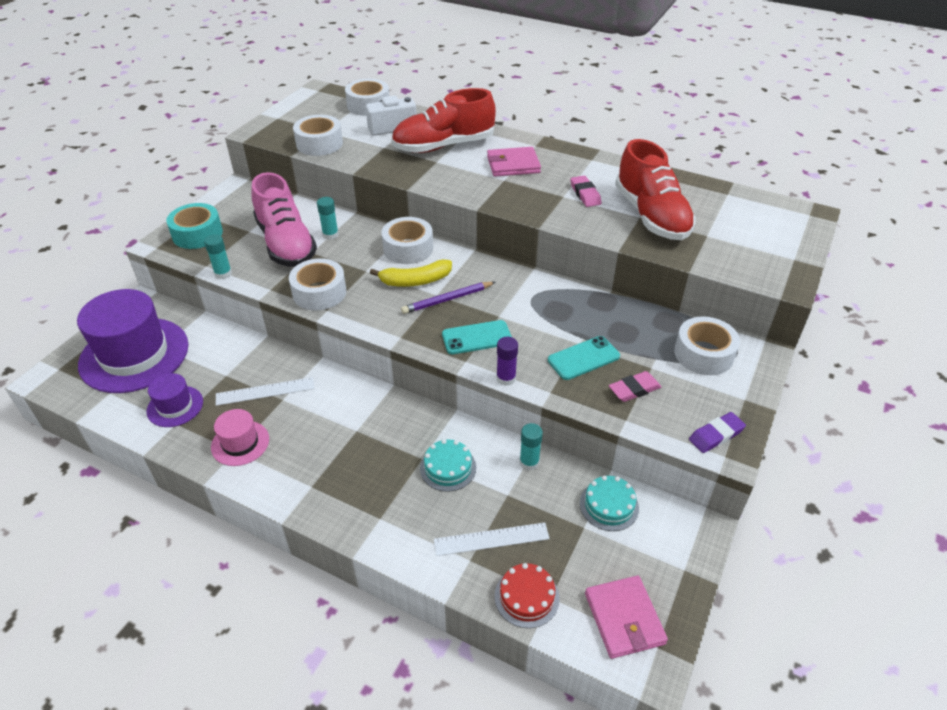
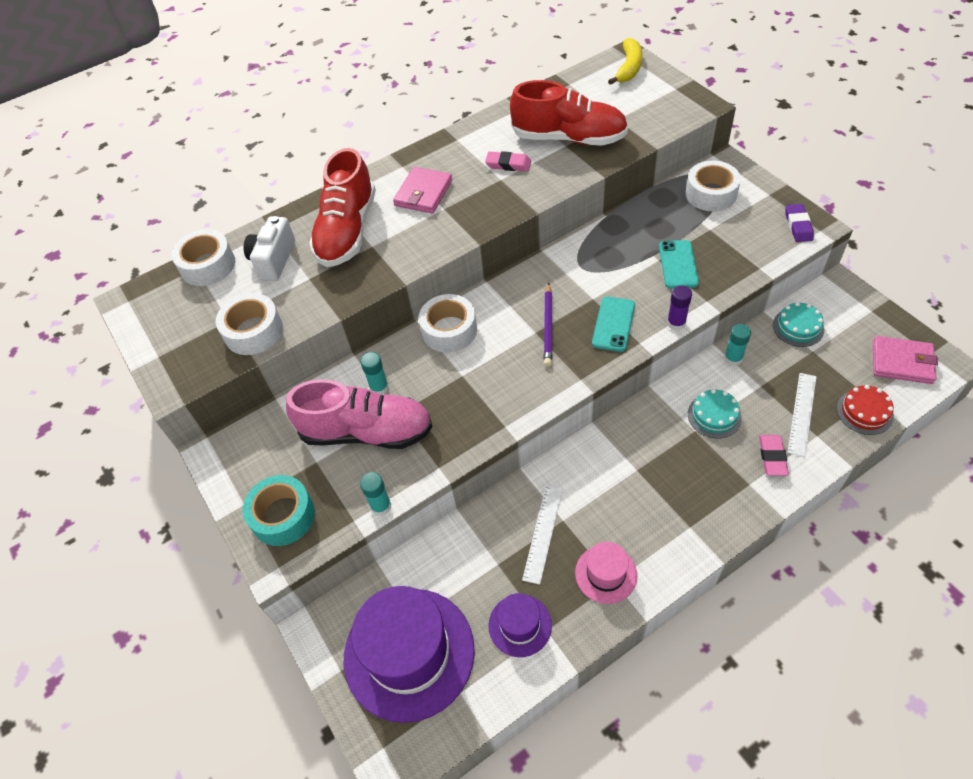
camera: 55 degrees left, 10 degrees up
(319, 292) = (473, 425): white tape -> none
(415, 281) = (505, 341): yellow banana -> yellow banana (629, 68)
(634, 389) = (729, 249): pink eraser -> pink eraser (772, 457)

